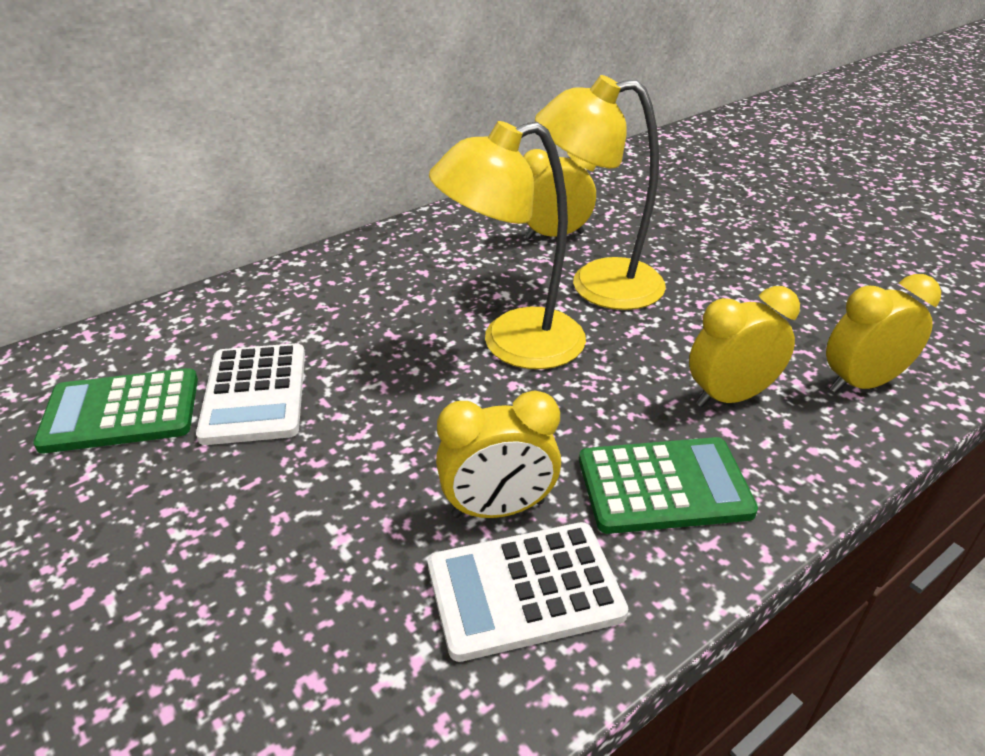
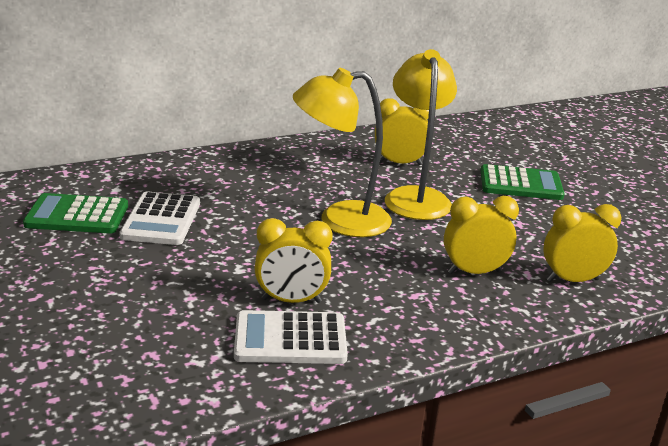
camera: 10 degrees right, 10 degrees down
(597, 285) = (415, 197): yellow lamp -> yellow lamp turned 75 degrees clockwise
(664, 486) = (402, 308): green calculator -> green calculator (520, 184)

